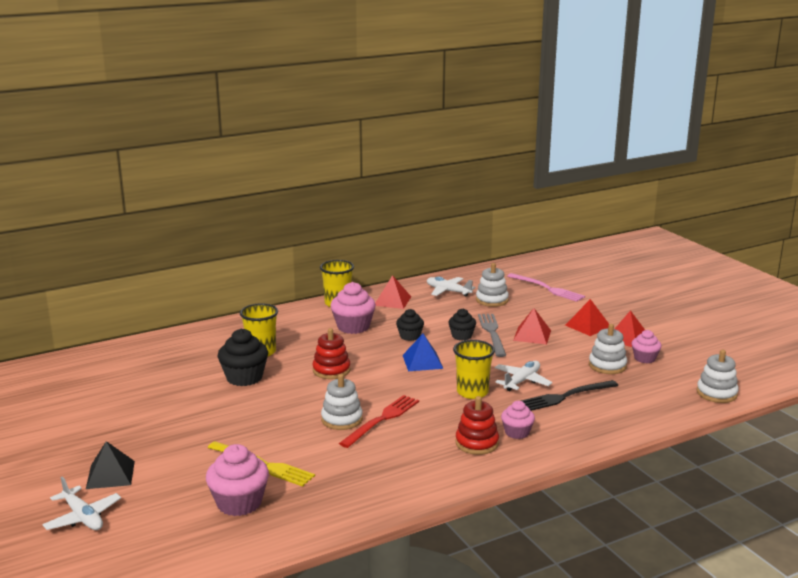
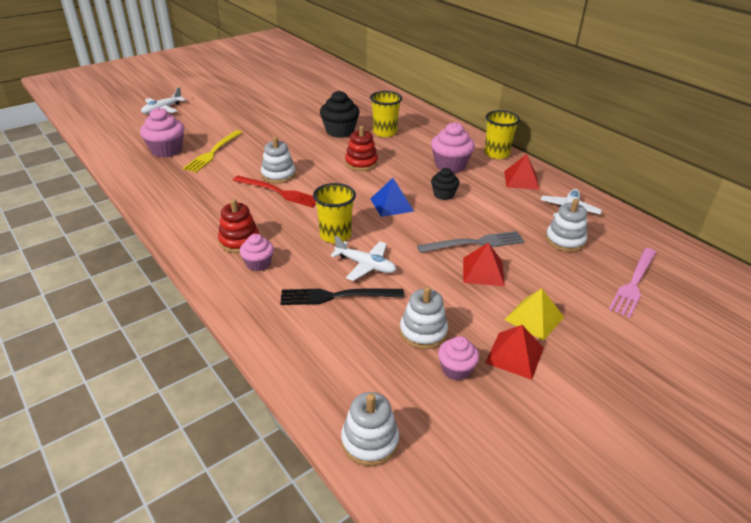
camera: 80 degrees right, 15 degrees up
(110, 474) = (207, 109): black pyramid -> none
(461, 336) = (458, 224): black cupcake -> none
(565, 396) = (337, 296): black fork -> black fork turned 60 degrees counterclockwise
(588, 326) = (534, 318): red pyramid -> yellow pyramid

